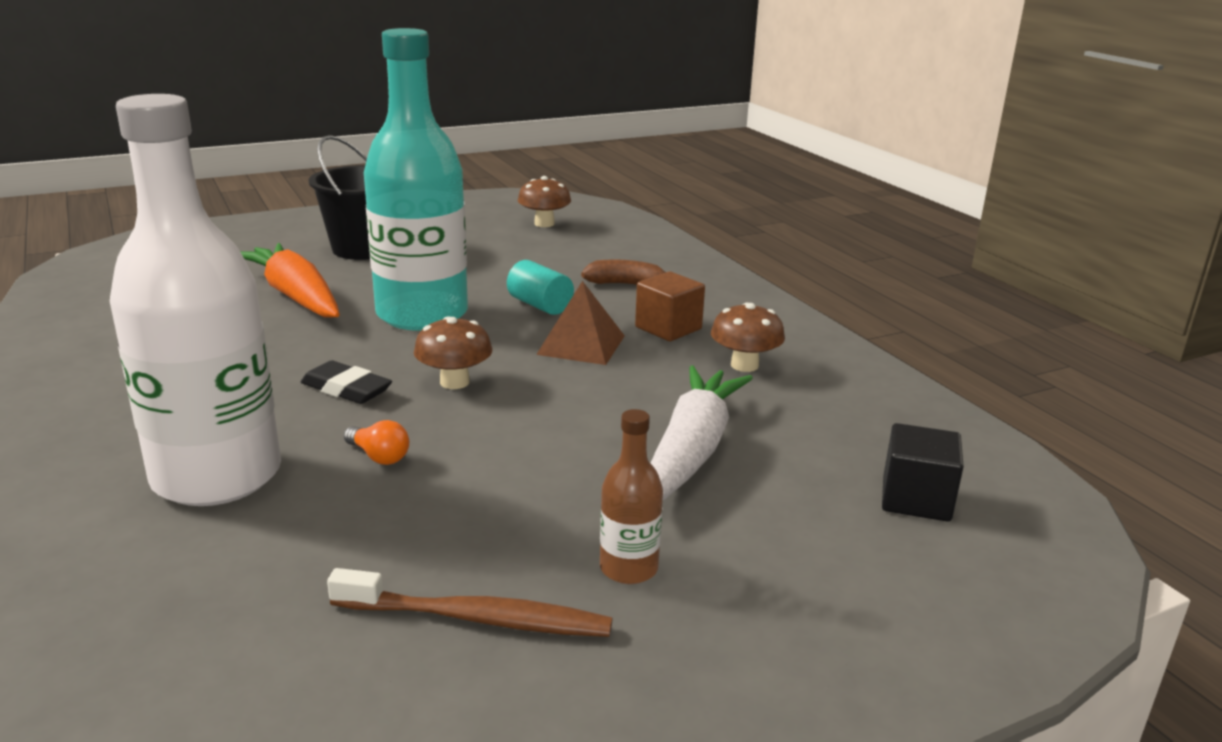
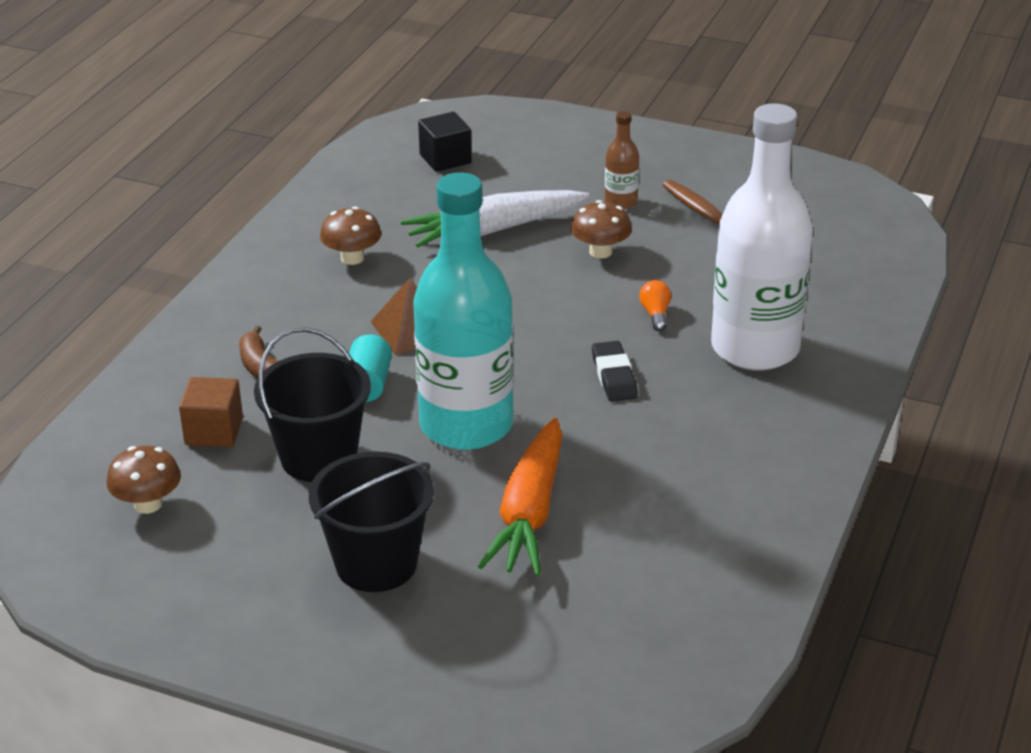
camera: 130 degrees left, 10 degrees up
(454, 382) = (541, 344): brown mushroom -> brown mushroom (600, 252)
(491, 267) = (319, 458): none -> black bucket
(668, 328) = (330, 311): brown cube -> brown cube (214, 431)

